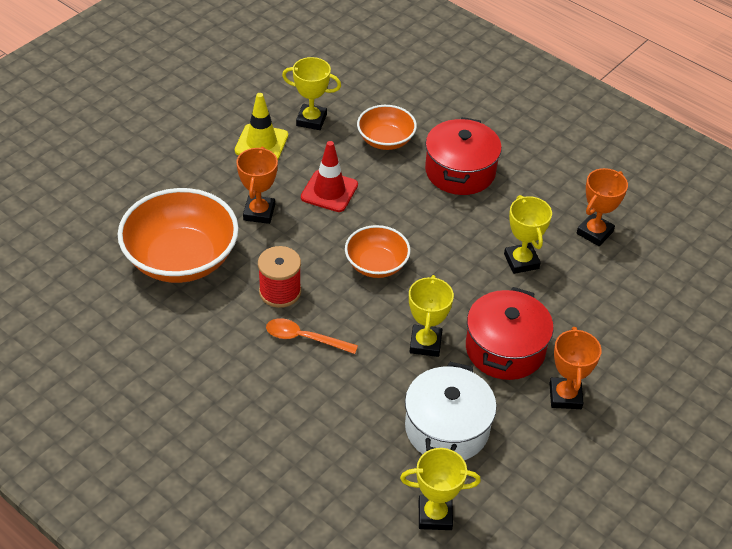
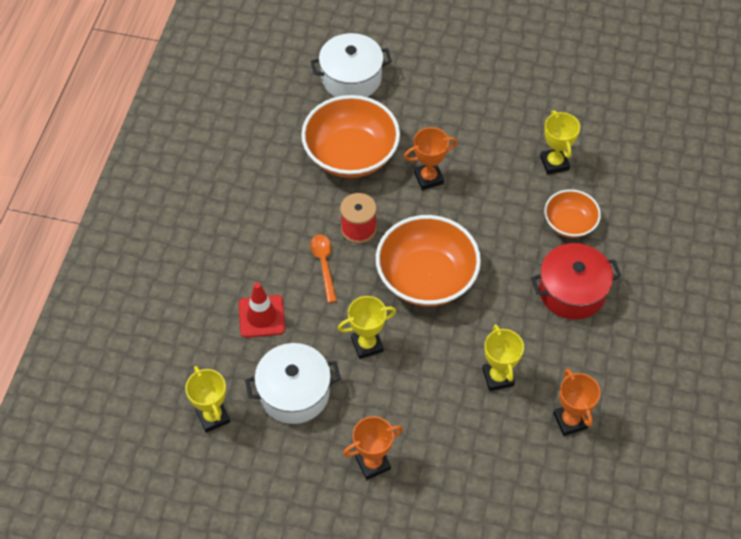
camera: 65 degrees right, 10 degrees up
(82, 217) = (351, 78): none -> white pot
(261, 143) = (503, 144): yellow traffic cone -> none
(329, 191) = (483, 212): red traffic cone -> red traffic cone (261, 316)
(376, 264) = (426, 278): orange bowl -> orange bowl, size x1.80
(505, 349) = (395, 402): red pot -> none
(521, 261) = (498, 377): yellow trophy -> yellow trophy turned 60 degrees counterclockwise
(594, 232) = (570, 421): orange trophy -> orange trophy turned 60 degrees clockwise

